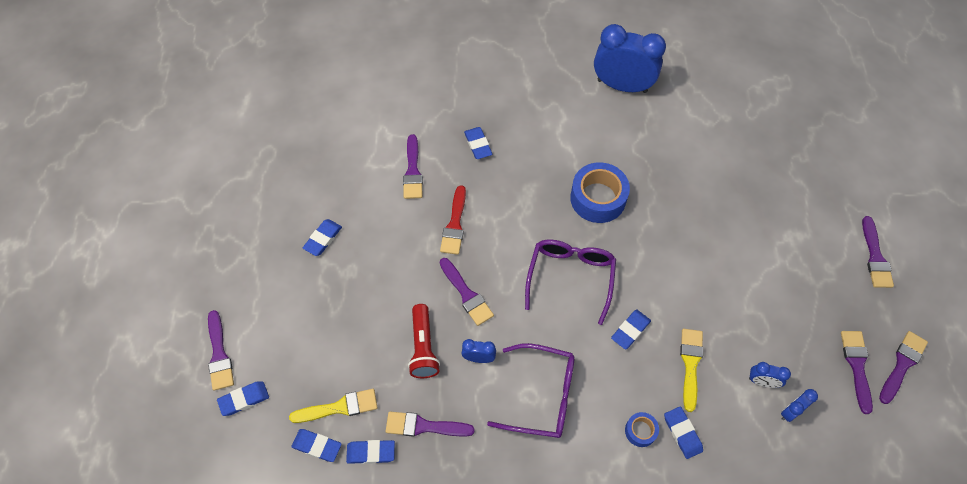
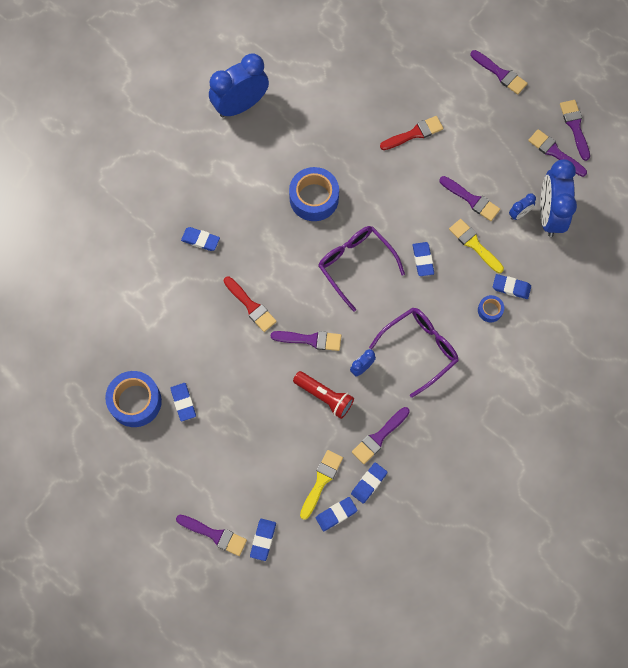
camera: 50 degrees left, 10 degrees up
(294, 203) = (135, 401): none -> blue tape
(412, 171) = (182, 301): purple brush -> purple brush (471, 200)
(740, 230) = (414, 133): none -> red brush
(791, 411) = (549, 215): blue clock -> blue clock, size x2.28

